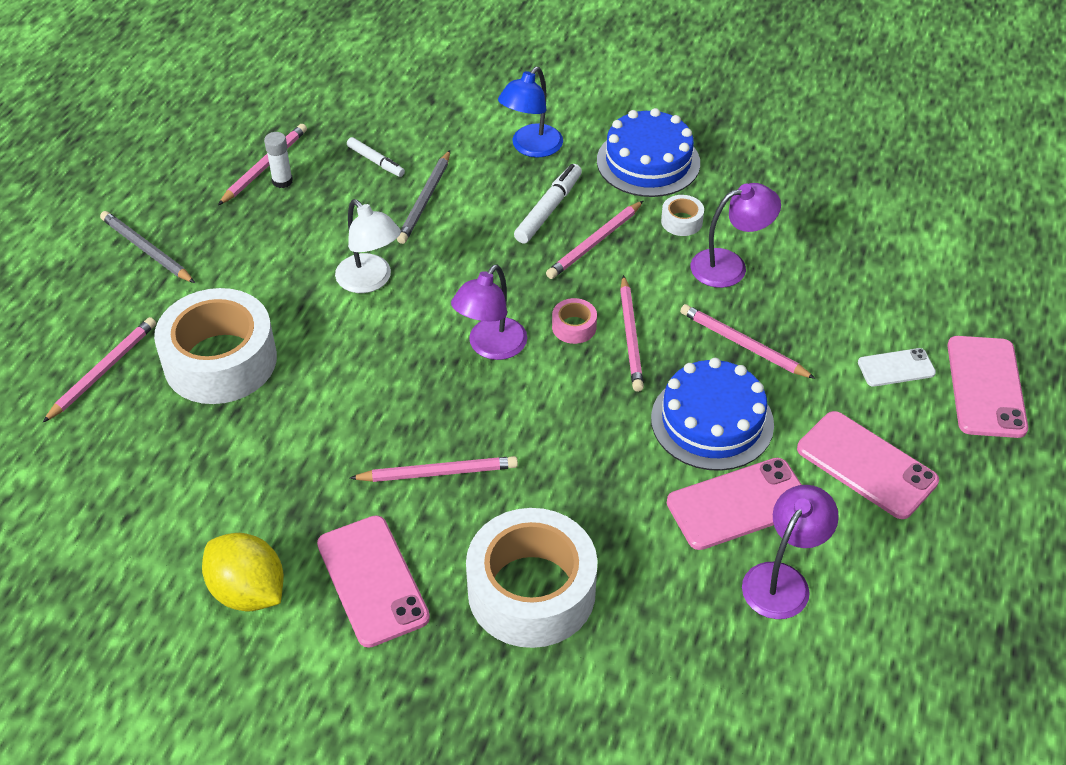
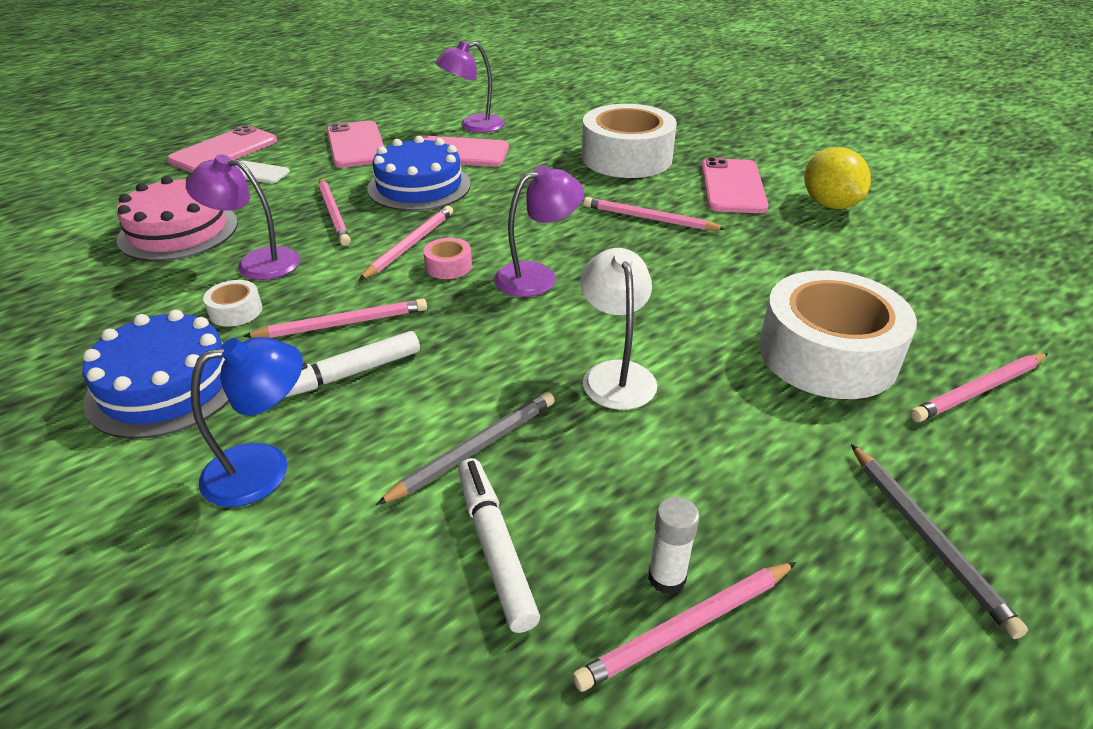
camera: 150 degrees left, 10 degrees down
(376, 161) = (495, 548): white marker -> white marker, size x1.52
(841, 268) = (178, 231): none -> pink cake

